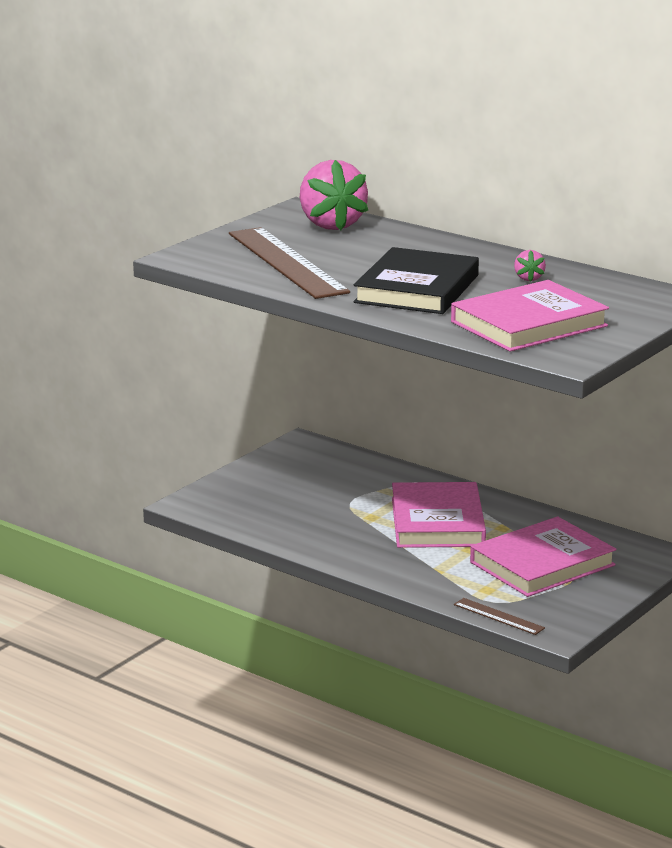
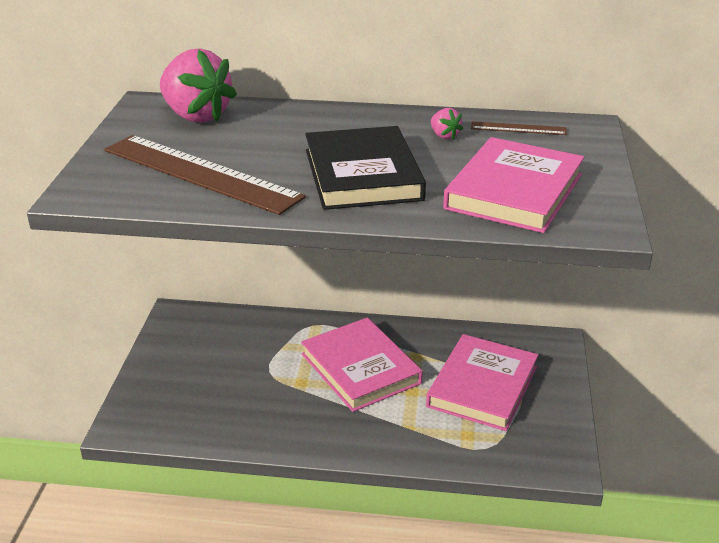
camera: 30 degrees left, 10 degrees up
(498, 616) = (505, 465): brown ruler -> brown ruler (518, 128)

